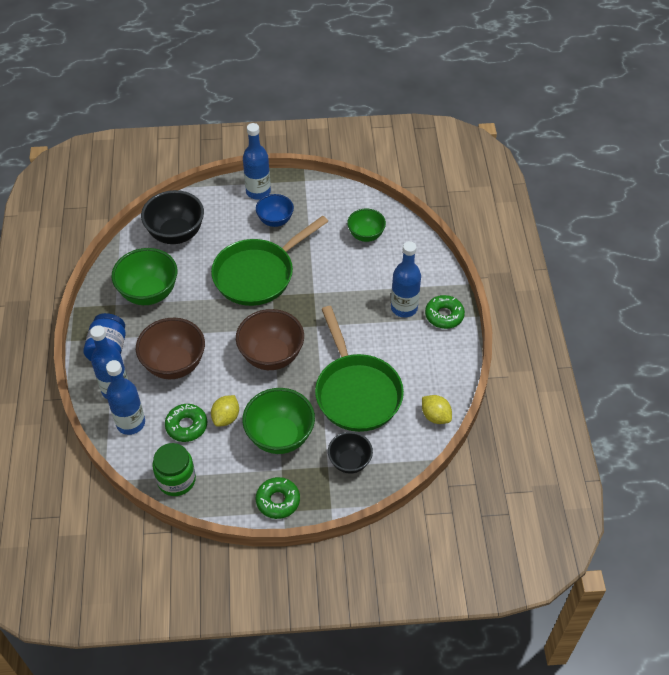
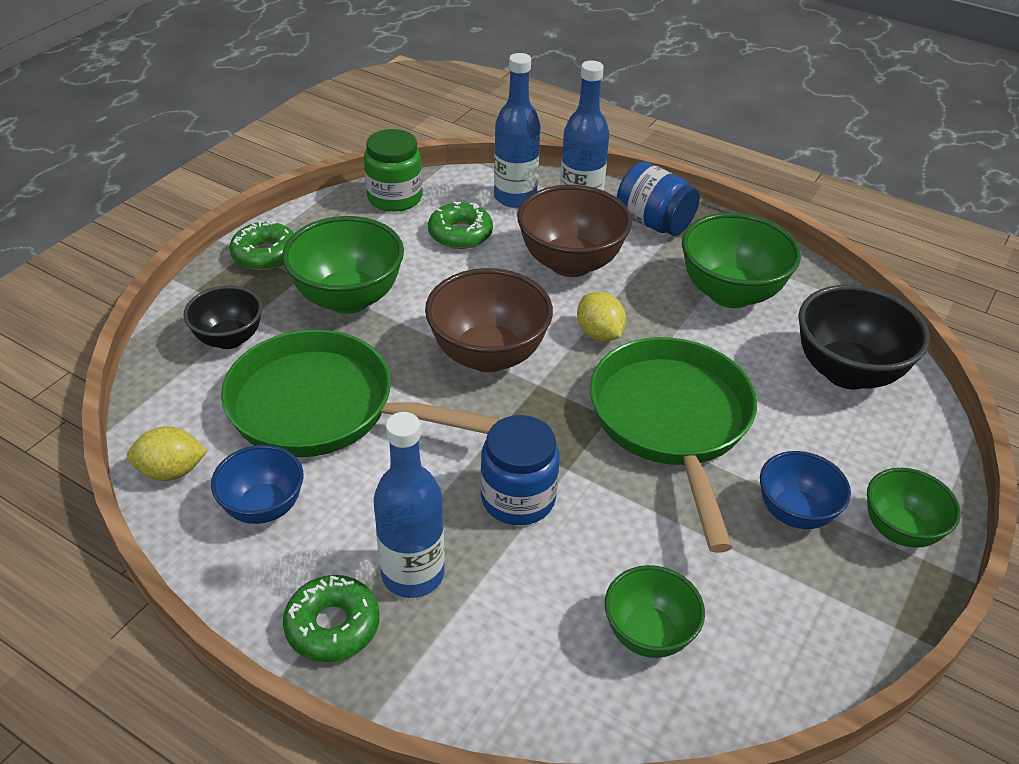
camera: 125 degrees right, 10 degrees down
(226, 417) = (434, 268): yellow lemon -> yellow lemon (599, 334)
(258, 192) = (900, 530): blue bottle -> green bowl
(342, 299) = (518, 498): none -> blue jar
(421, 372) = (263, 507): none -> blue bowl

